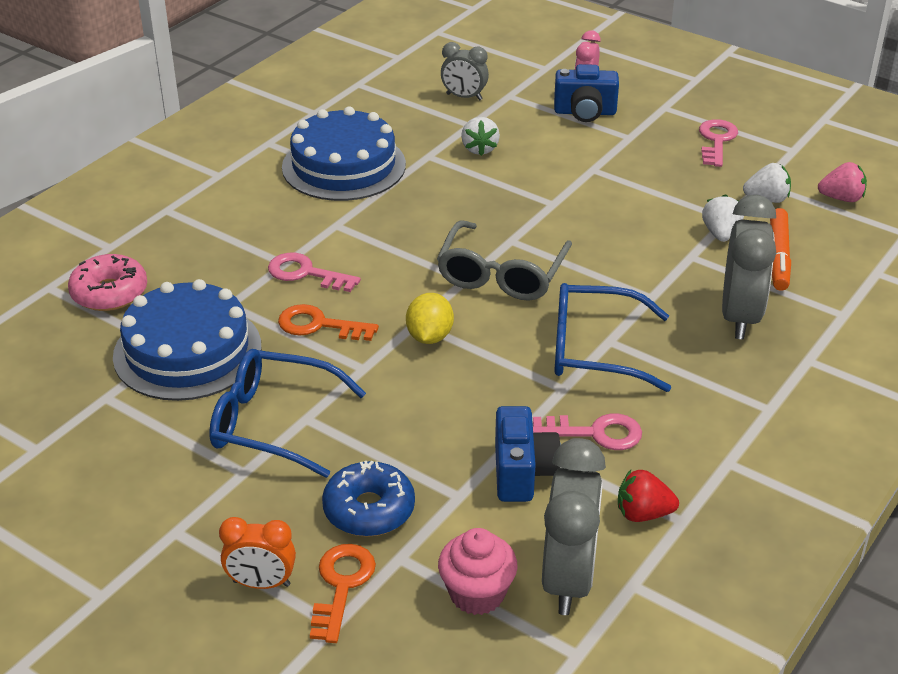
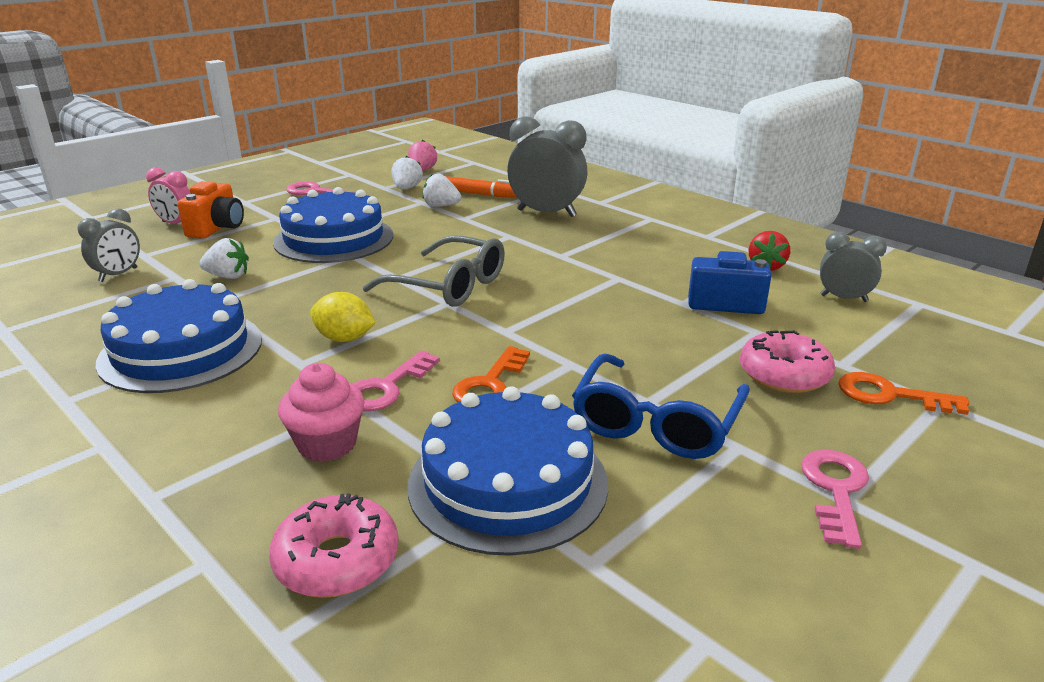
camera: 80 degrees left, 10 degrees down
(261, 583) = (905, 441): orange clock -> none
(369, 509) = (784, 374): blue donut -> pink donut
(429, 336) = (531, 326): yellow lemon -> yellow lemon (344, 338)
(477, 594) = (874, 334): pink cupcake -> pink cupcake (327, 444)
(568, 579) = (843, 298): grey clock -> grey clock, size x0.58
(585, 112) = (217, 228): blue camera -> orange camera
(589, 183) = (334, 239): none -> blue cake
(595, 350) = (572, 261): blue glasses -> none
(595, 433) = (676, 272): pink key -> pink key (835, 490)

